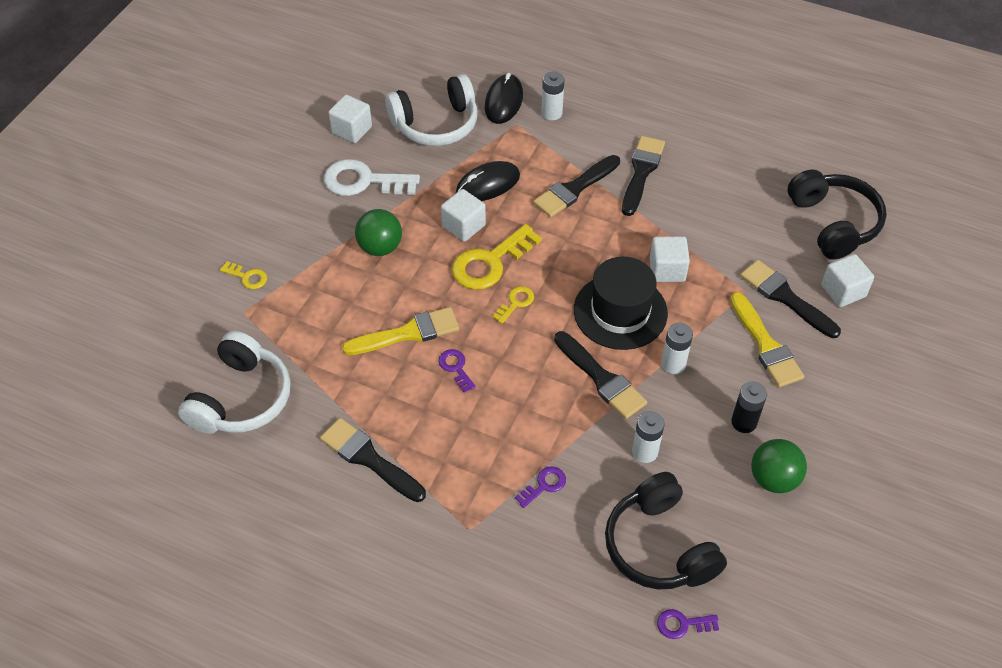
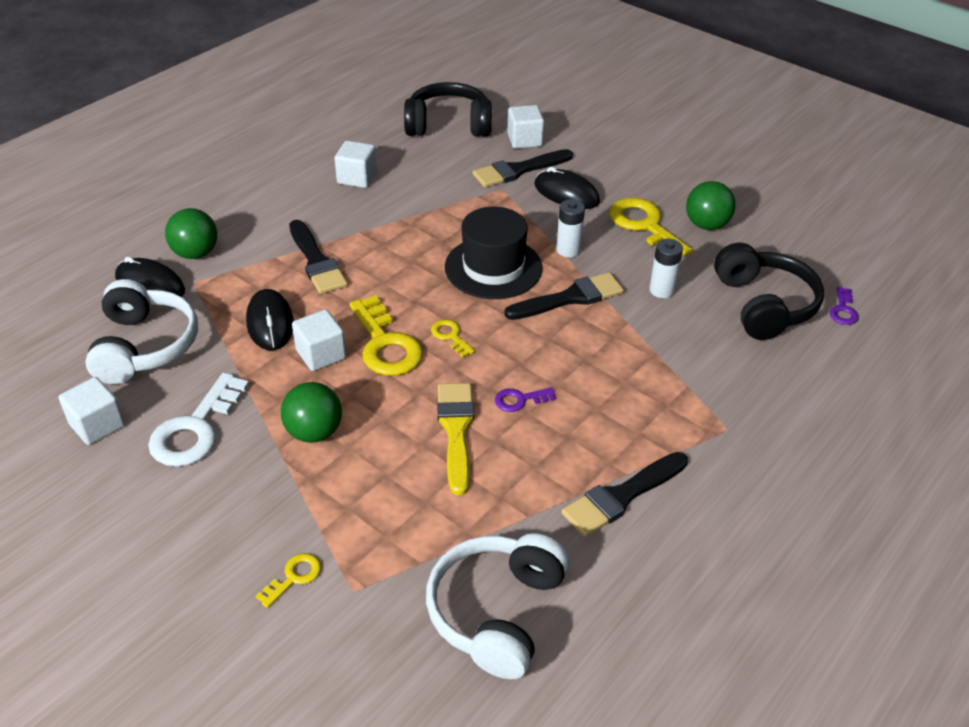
camera: 75 degrees left, 10 degrees down
(241, 398) = (497, 612): white headphones -> white headphones turned 105 degrees counterclockwise
(544, 485) = (685, 364): purple key -> none
(551, 113) = (195, 253): white battery -> green ball
(641, 172) = (321, 213): black brush -> none
(659, 546) = (764, 305): black headphones -> black headphones turned 90 degrees counterclockwise
(667, 270) = (455, 227): white cube -> white cube (357, 178)
(744, 422) = (645, 226): black battery -> yellow key
(765, 345) = (566, 193): yellow brush -> black mouse

